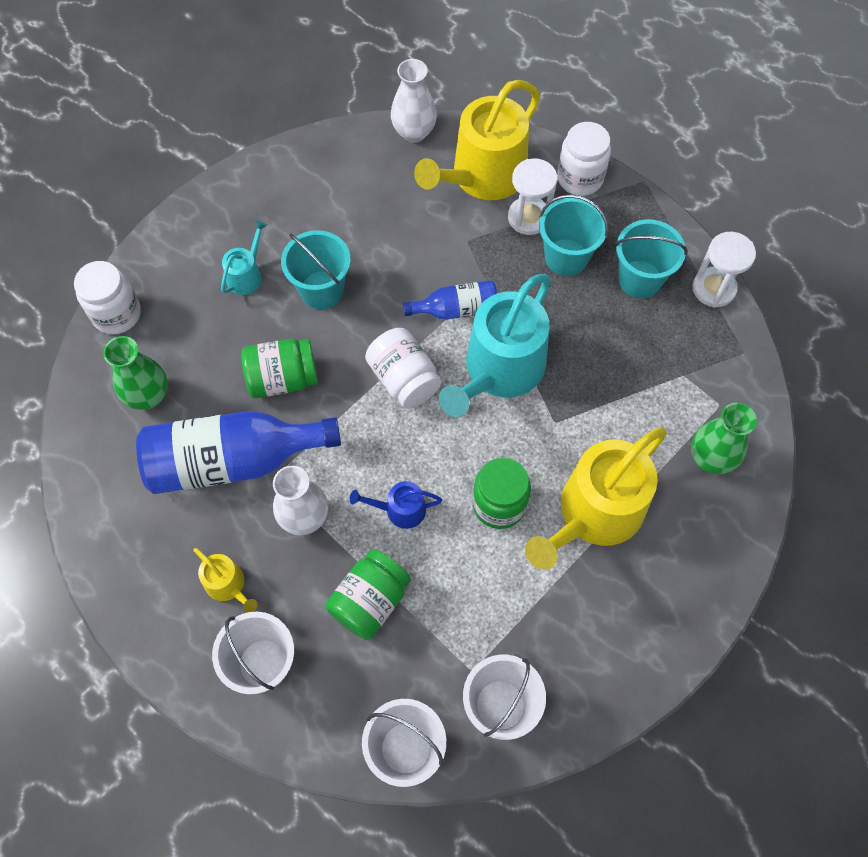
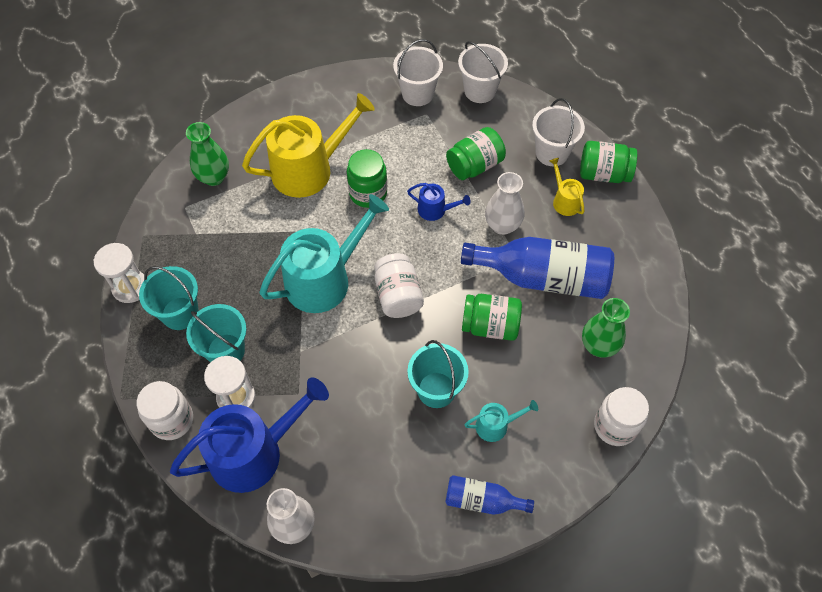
camera: 160 degrees left, 5 degrees down
(180, 652) = (603, 173): none -> green jar
(246, 275) = (496, 425): turquoise watering can -> turquoise watering can turned 150 degrees counterclockwise
(456, 309) = (334, 336): blue bottle -> blue bottle (482, 500)
(483, 176) = (254, 452): yellow watering can -> blue watering can

